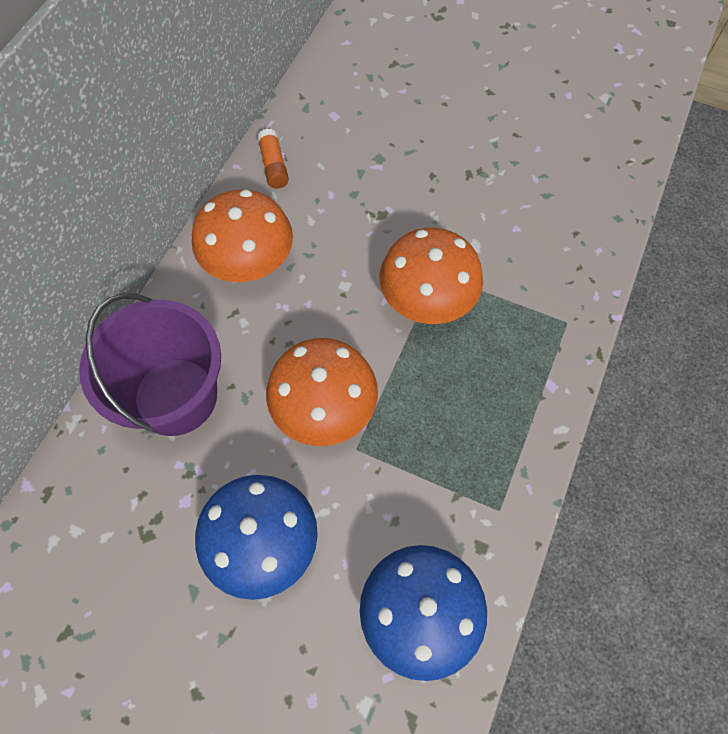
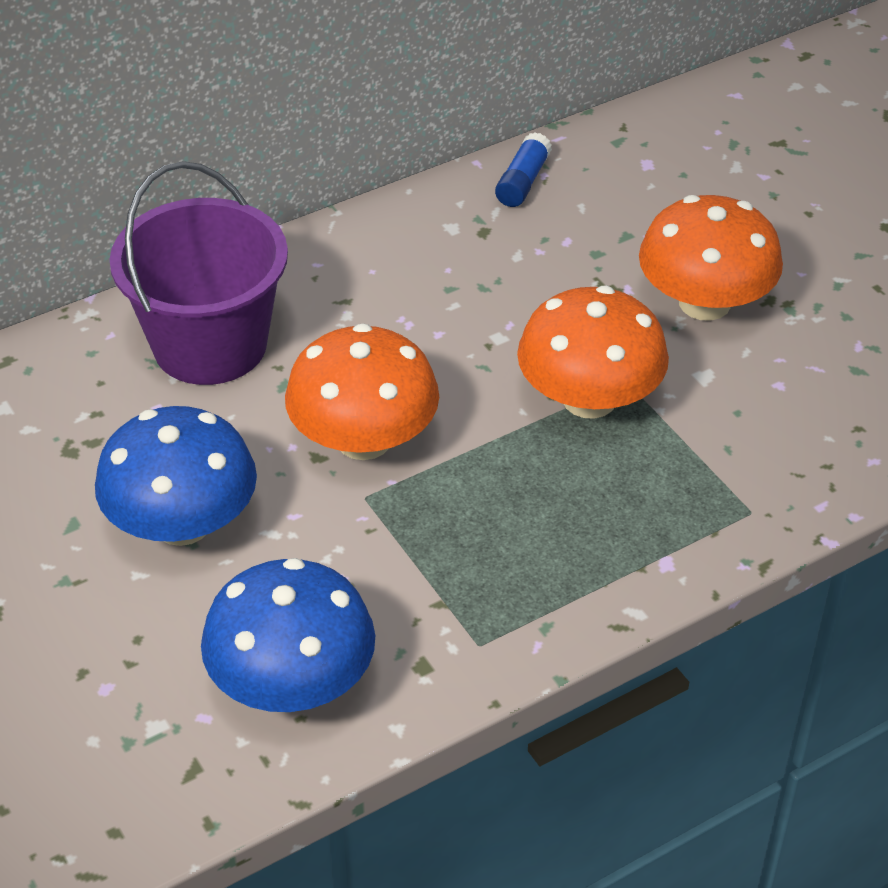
camera: 35 degrees right, 20 degrees down
(248, 261) = (406, 260): orange mushroom -> orange mushroom (704, 302)
(274, 166) = (523, 182): orange glue stick -> blue glue stick

